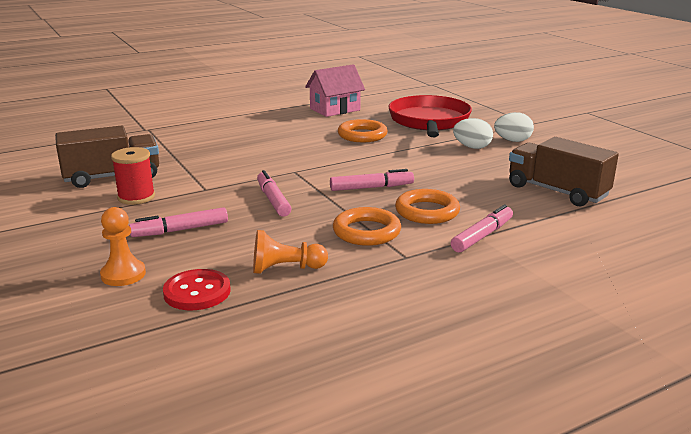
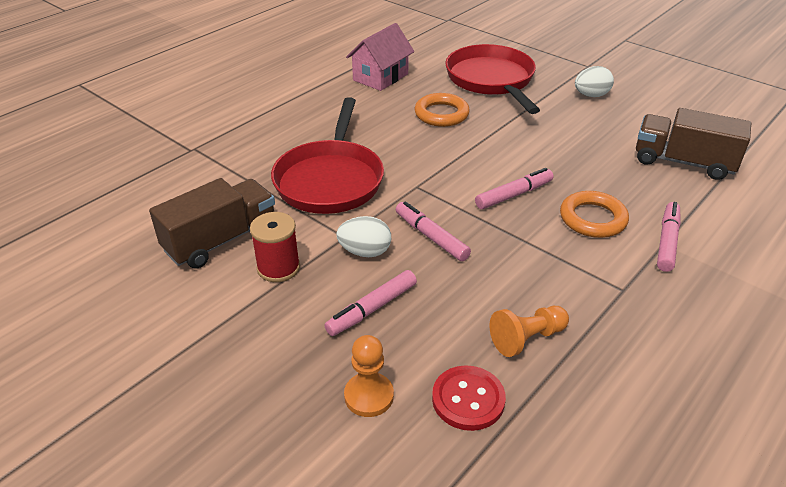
camera: 20 degrees left, 15 degrees up
(229, 158) = (330, 179): none -> red pan
(366, 232) = (560, 263): orange ring -> none
(472, 147) = (561, 112): white egg -> white egg (365, 252)

